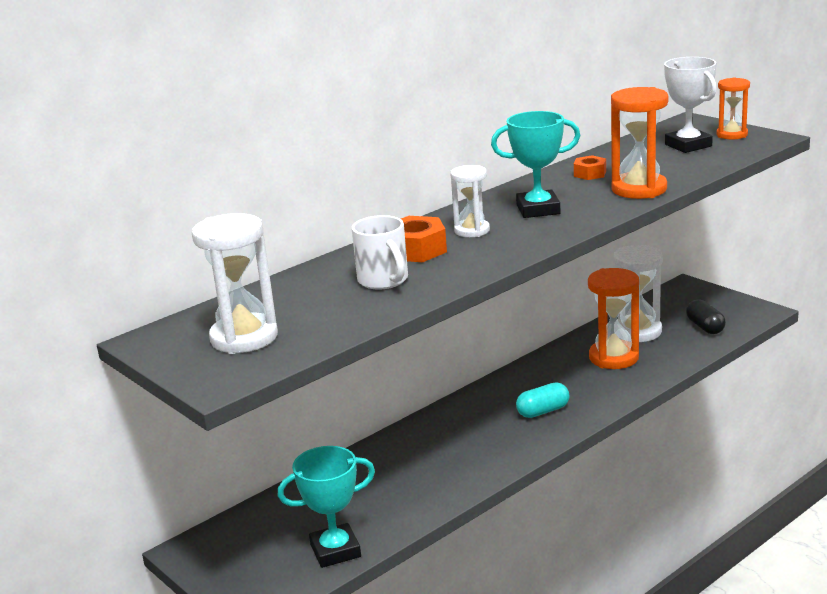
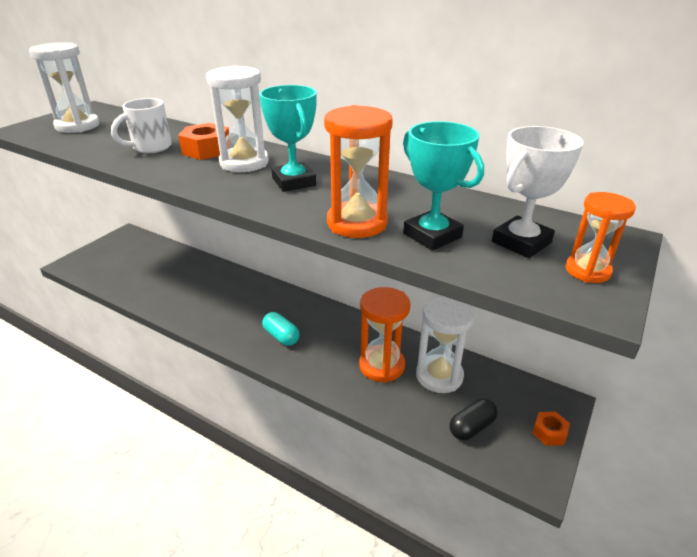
camera: 70 degrees right, 10 degrees up
(335, 550) = (113, 278): turquoise trophy -> turquoise trophy (432, 235)
(472, 231) = (244, 163): white hourglass -> white hourglass, size x1.62
(590, 174) = (397, 195): orange nut -> orange nut (549, 432)

